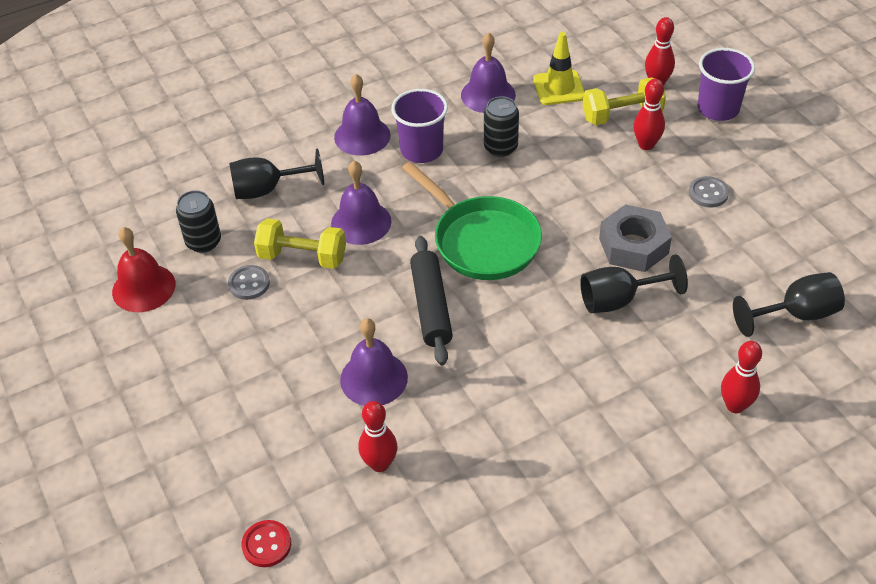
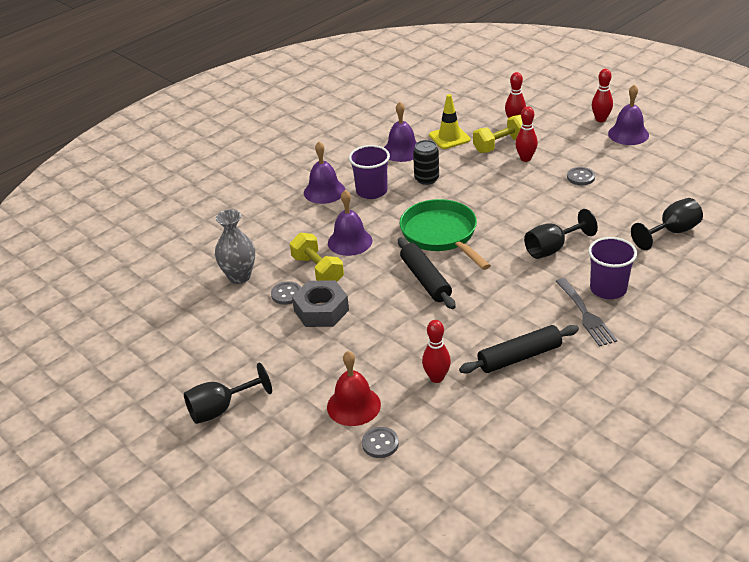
camera: 15 degrees left, 10 degrees down
(143, 288) = (208, 313): red bell -> red bell (353, 405)
(203, 242) = (239, 276): black can -> grey vase
(266, 545) = (380, 443): red button -> grey button
(267, 189) = (271, 236): black goblet -> black goblet (220, 409)
(302, 257) = (318, 270): yellow dumbbell -> yellow dumbbell turned 60 degrees clockwise
(374, 378) = (406, 329): purple bell -> purple bell (628, 134)
(482, 241) = (441, 235): green pan -> green pan turned 150 degrees counterclockwise
(500, 461) = (519, 357): none -> black rolling pin
(617, 419) = (586, 315): none -> grey fork
(633, 246) = (546, 216): grey nut -> grey nut (321, 310)
(718, 109) = (563, 129): purple cup -> purple cup (608, 289)
(735, 406) = (658, 290): red bowling pin -> red bowling pin (600, 119)

